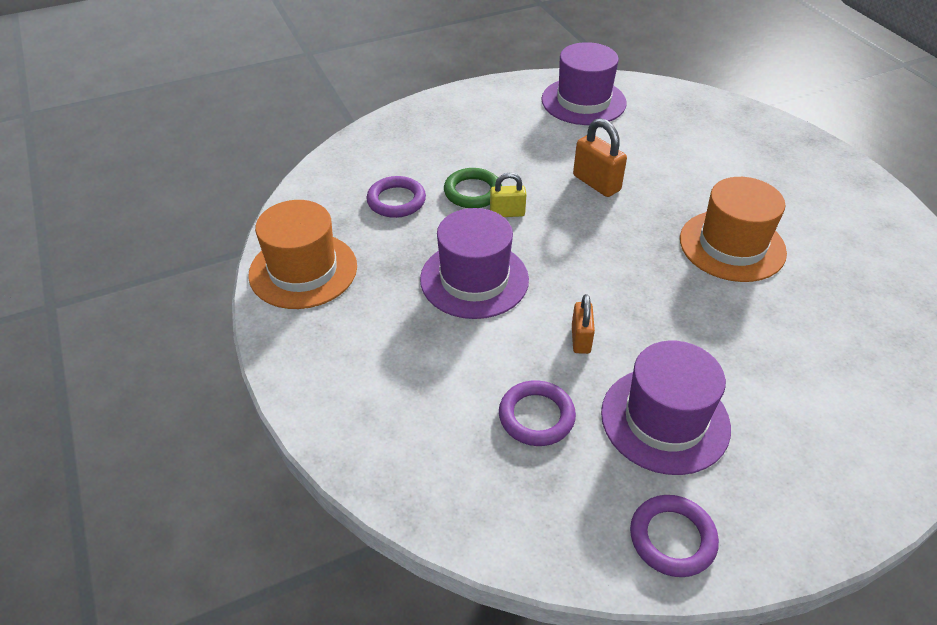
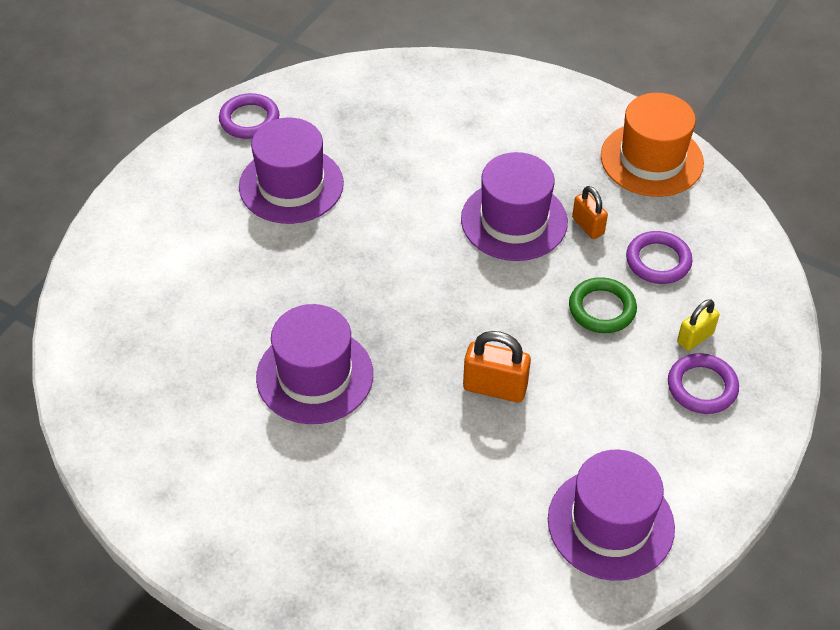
camera: 145 degrees right, 5 degrees up
(507, 213) = (548, 301): yellow padlock -> yellow padlock (695, 338)
(536, 416) = (380, 145): purple ring -> purple ring (702, 387)
(580, 339) = (390, 213): orange padlock -> orange padlock (588, 226)
(732, 246) = (315, 375): orange hat -> purple hat

